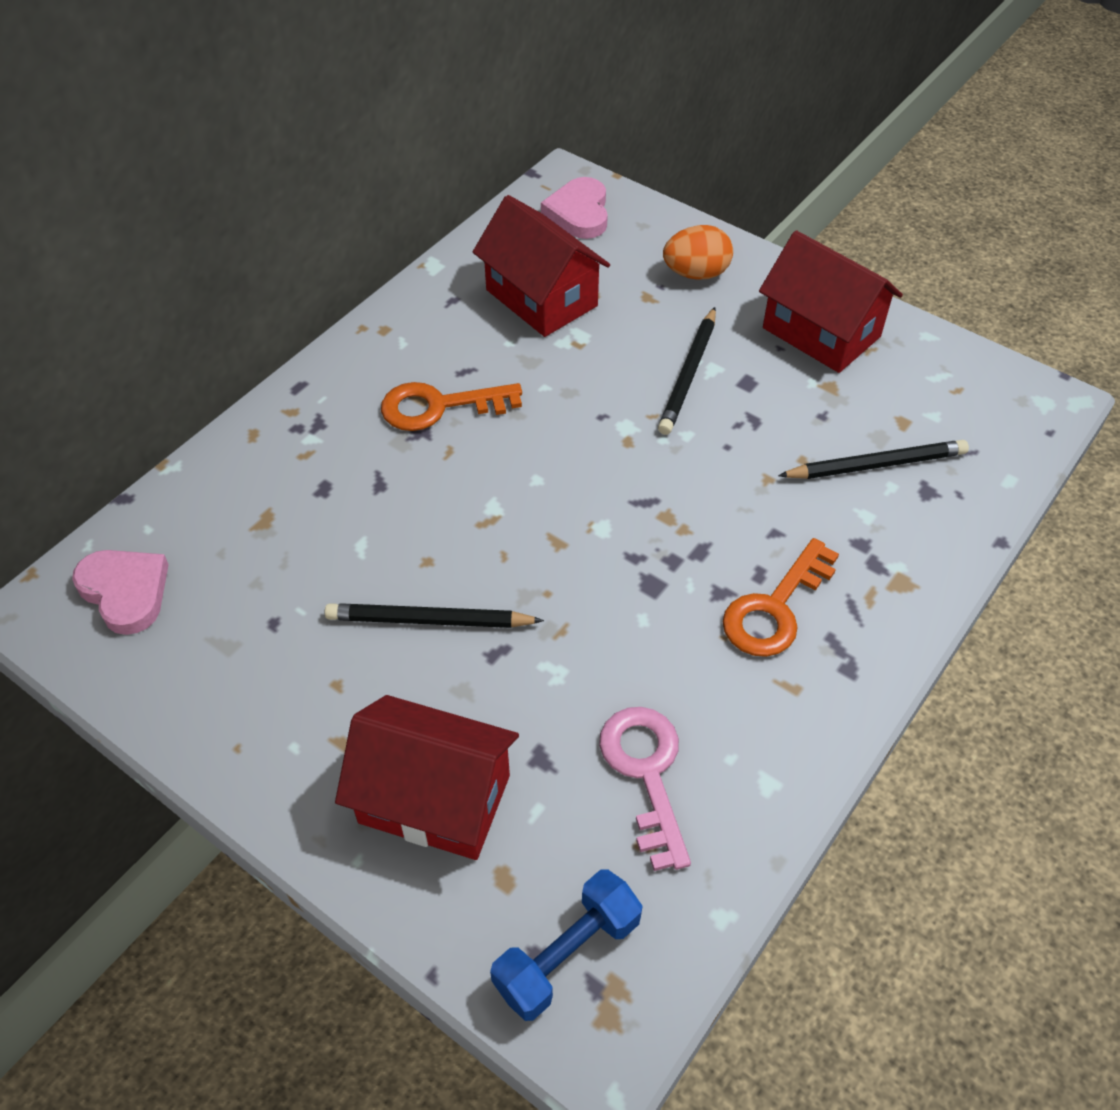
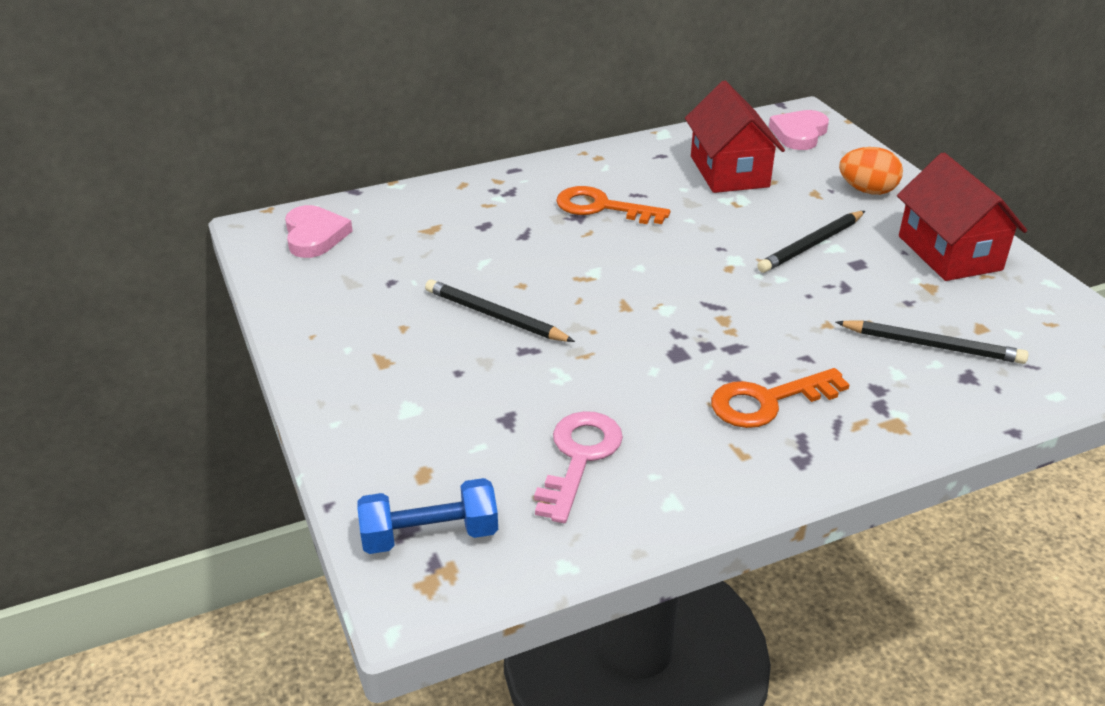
camera: 30 degrees right, 15 degrees down
(434, 799) = (414, 411): red house -> none

